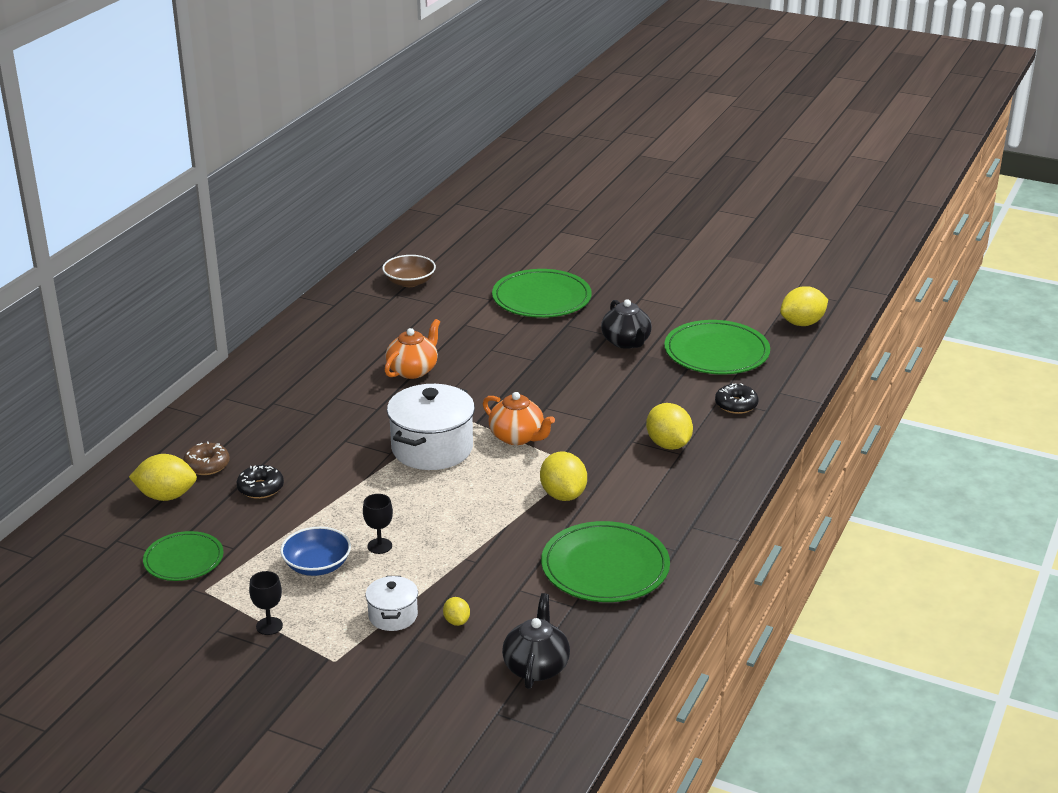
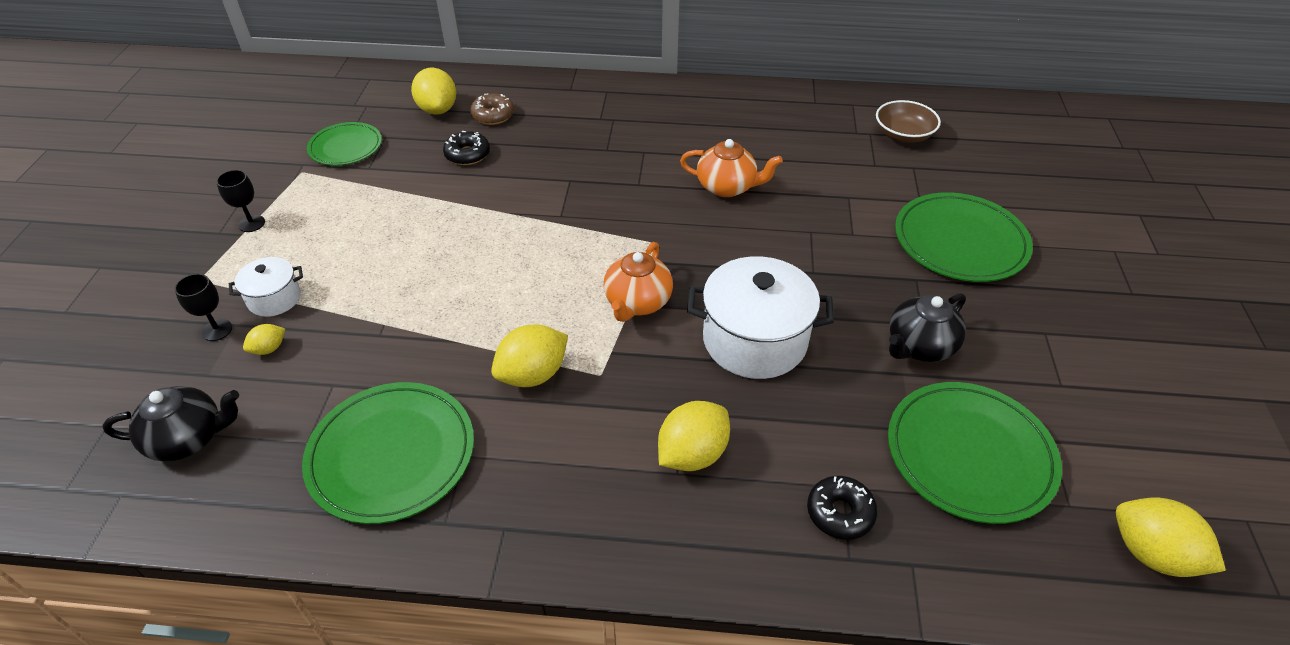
camera: 70 degrees right, 15 degrees up
(317, 565) = (351, 224): blue bowl -> none
(379, 546) = (392, 256): black goblet -> black goblet (217, 330)
(432, 448) = (583, 242): white pot -> white pot (754, 340)

